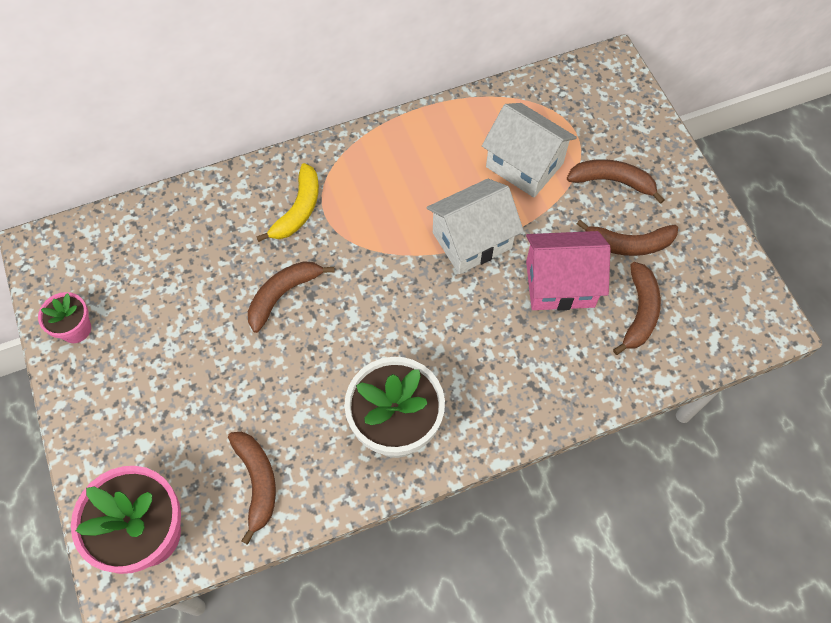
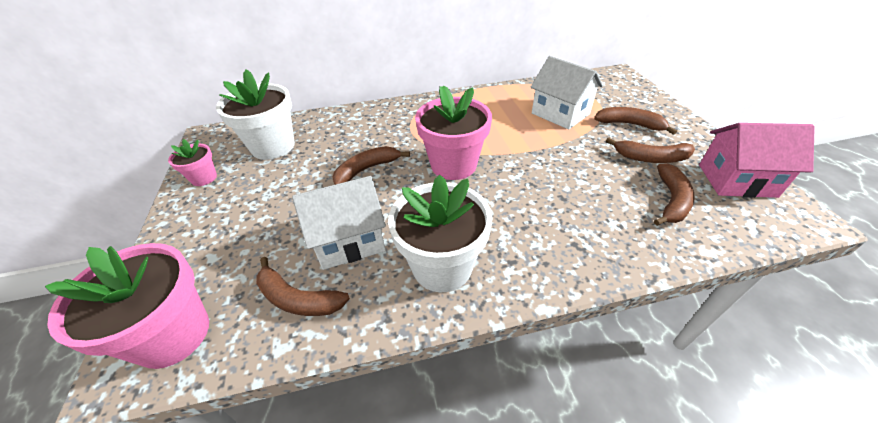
camera: 10 degrees right, 20 degrees down
(144, 263) = (273, 146): none -> white flower pot
(257, 482) = (298, 299): brown banana -> brown banana turned 120 degrees clockwise
(298, 209) = (392, 126): yellow banana -> none
(391, 277) = (453, 165): none -> pink flower pot
(472, 240) = (520, 149): white house -> white house (349, 240)
(560, 284) = (595, 178): pink house -> pink house (736, 180)

